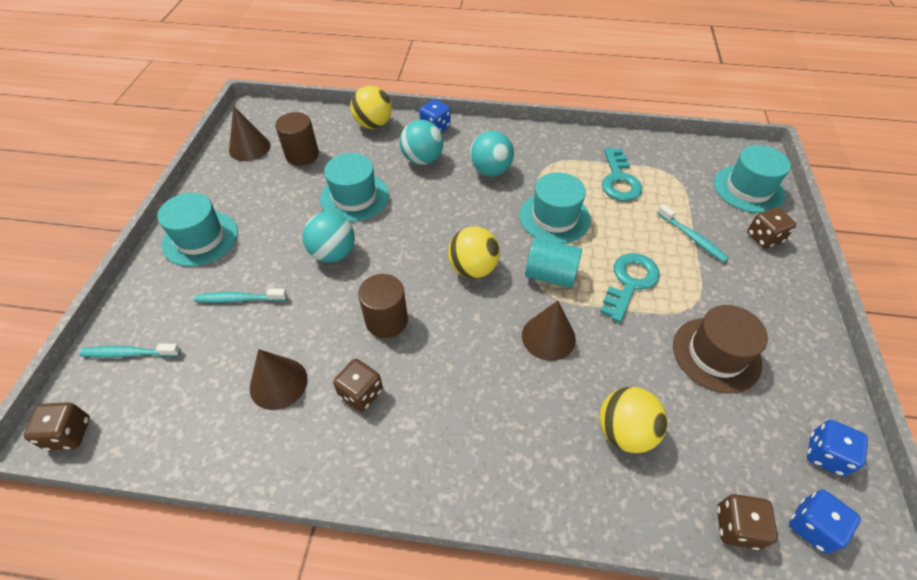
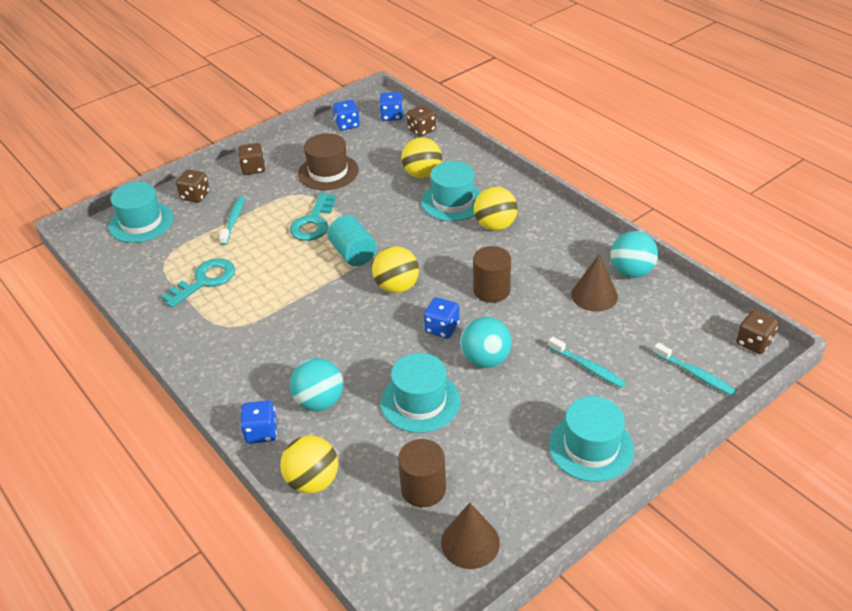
camera: 135 degrees left, 10 degrees down
(361, 393) = (545, 262): brown dice -> brown dice (253, 169)
(394, 257) = (442, 328): none -> blue dice
(459, 408) = (495, 225): none -> yellow ball
(490, 171) = (281, 351): turquoise ball -> turquoise ball (631, 272)
(548, 337) = (403, 226): brown cone -> none
(554, 217) = (293, 285): turquoise hat -> turquoise hat (453, 201)
(630, 282) = (313, 222): turquoise key -> turquoise key turned 60 degrees counterclockwise

